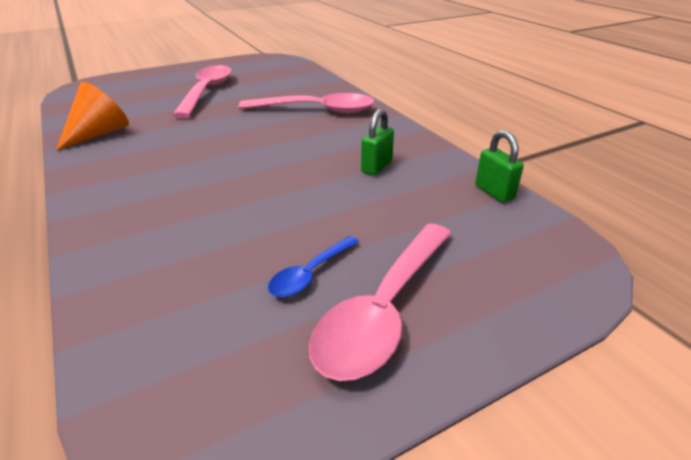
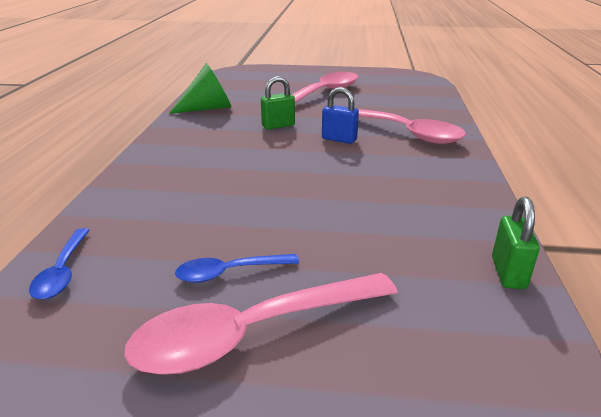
camera: 35 degrees right, 5 degrees down
(99, 133) = (208, 108): orange cone -> green cone
(141, 347) = (63, 271): none -> blue spoon
(270, 130) = (339, 139): none -> blue padlock
(376, 167) = (401, 202): green padlock -> green padlock (278, 126)

